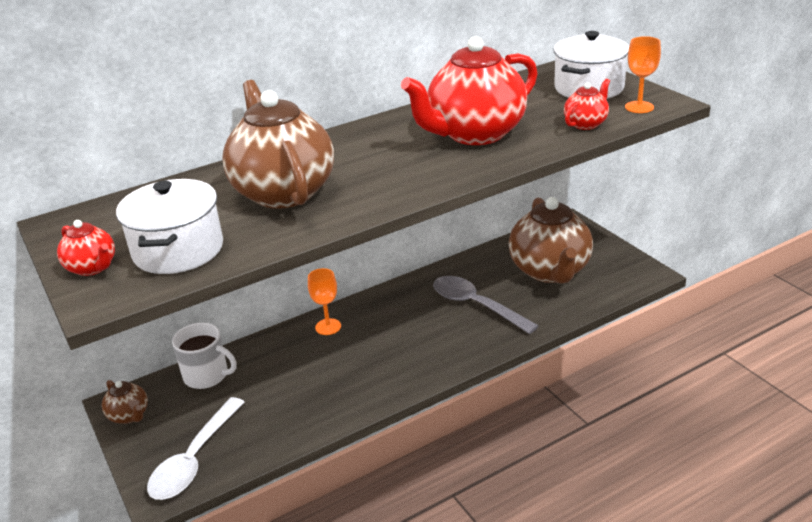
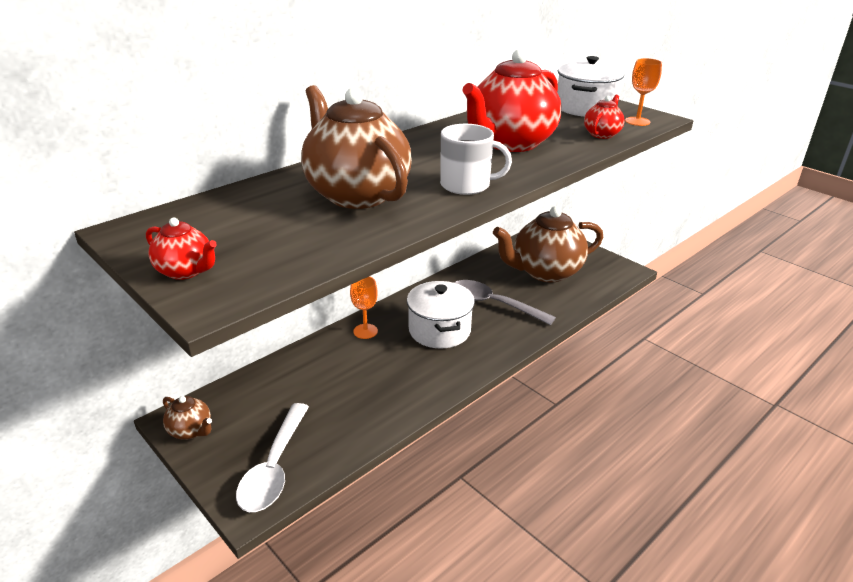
camera: 15 degrees left, 0 degrees up
(178, 250) = (275, 250): white pot -> white pot (439, 330)
(207, 375) = (261, 385): white mug -> white mug (466, 185)
(550, 271) = (545, 272): brown teapot -> brown teapot turned 90 degrees clockwise

